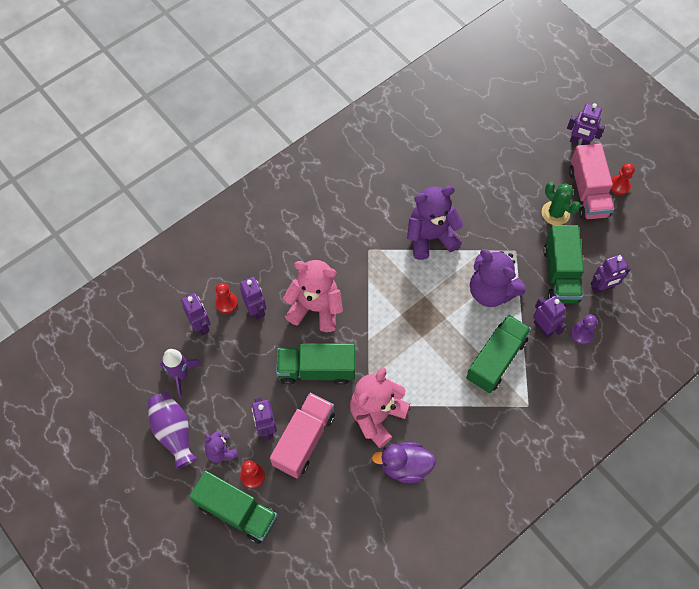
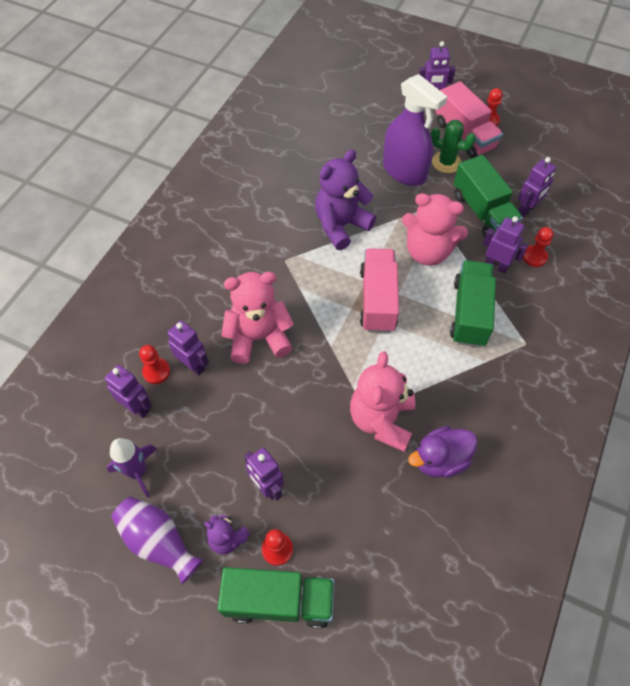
camera: 25 degrees left, 5 degrees down
(304, 440) = (316, 481): pink truck -> pink truck (377, 300)
(316, 370) = (292, 400): green truck -> none
(491, 291) = (427, 252): purple teddy bear -> pink teddy bear
(513, 207) = (404, 171): none -> purple spray bottle
(581, 334) = (534, 257): purple pawn -> red pawn

